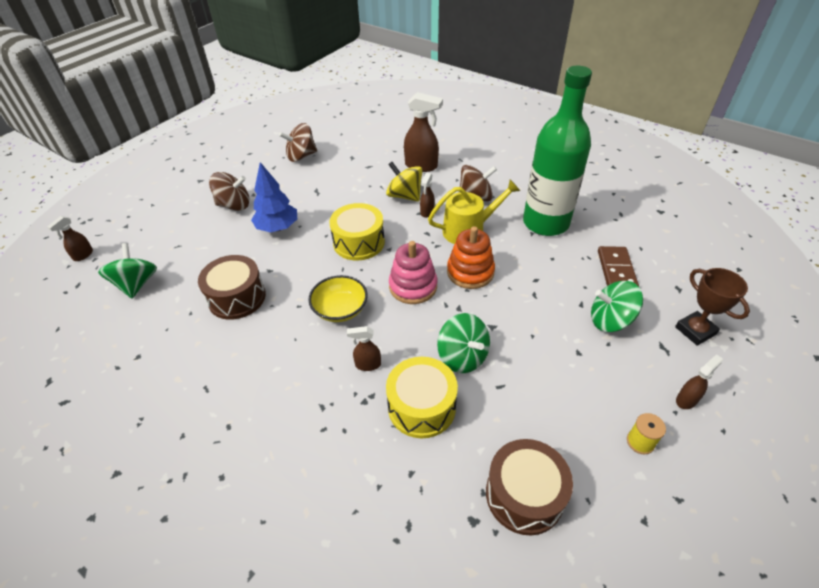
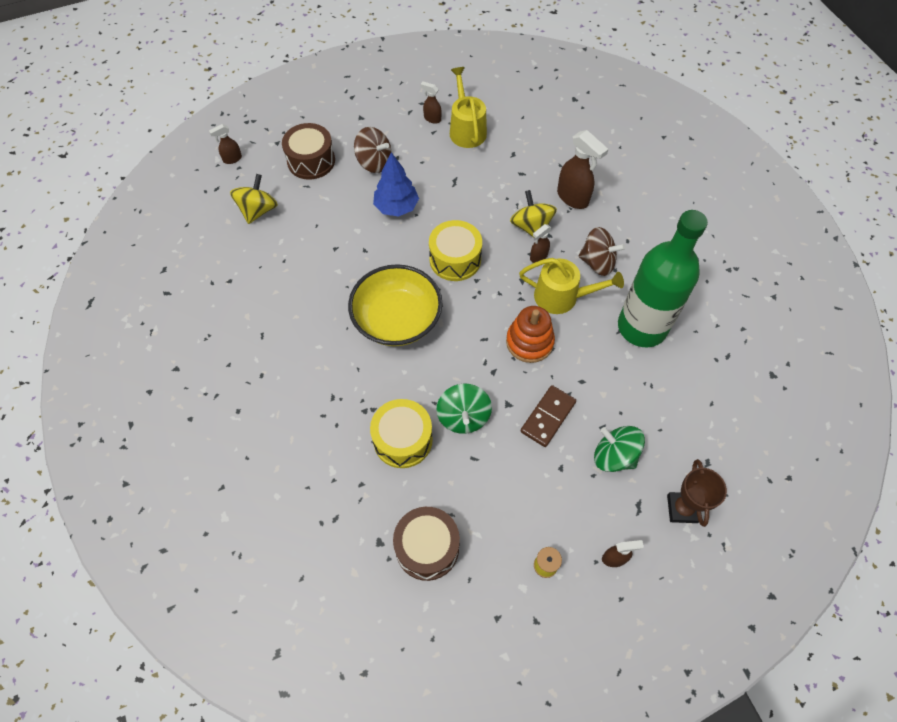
camera: 30 degrees right, 15 degrees up
(136, 284) = (258, 210): green spinning top -> yellow spinning top
(237, 297) = (325, 264): brown drum -> brown drum (311, 161)
(301, 156) = (466, 129): brown spinning top -> yellow watering can
(340, 309) = (397, 320): yellow bowl -> yellow bowl, size x1.69
(367, 365) = (386, 381): brown spray bottle -> brown spray bottle (432, 119)
(413, 286) = (470, 330): pink stacking toy -> none
(616, 270) = (665, 413): brown domino -> brown domino (548, 417)

